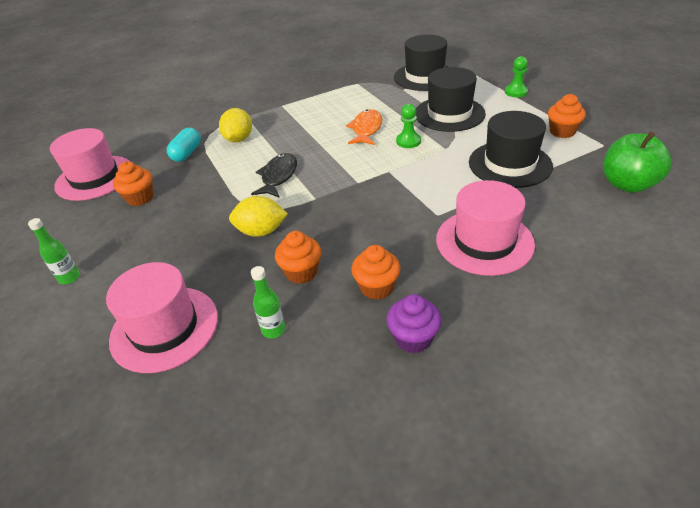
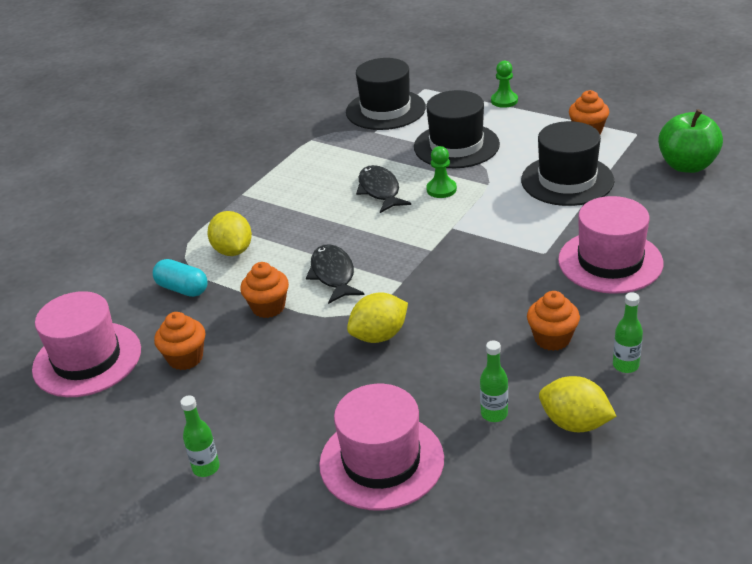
camera: 30 degrees left, 5 degrees down
(187, 153) = (182, 289): turquoise capsule -> turquoise capsule turned 45 degrees counterclockwise
(301, 272) = (466, 355): orange cupcake -> orange cupcake (268, 307)
(323, 370) = (575, 423): none -> yellow lemon
(366, 129) = (380, 190): orange fish -> black fish
(413, 338) = (625, 365): purple cupcake -> green bottle

